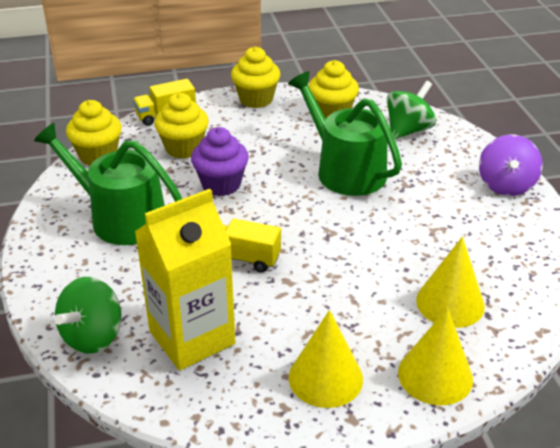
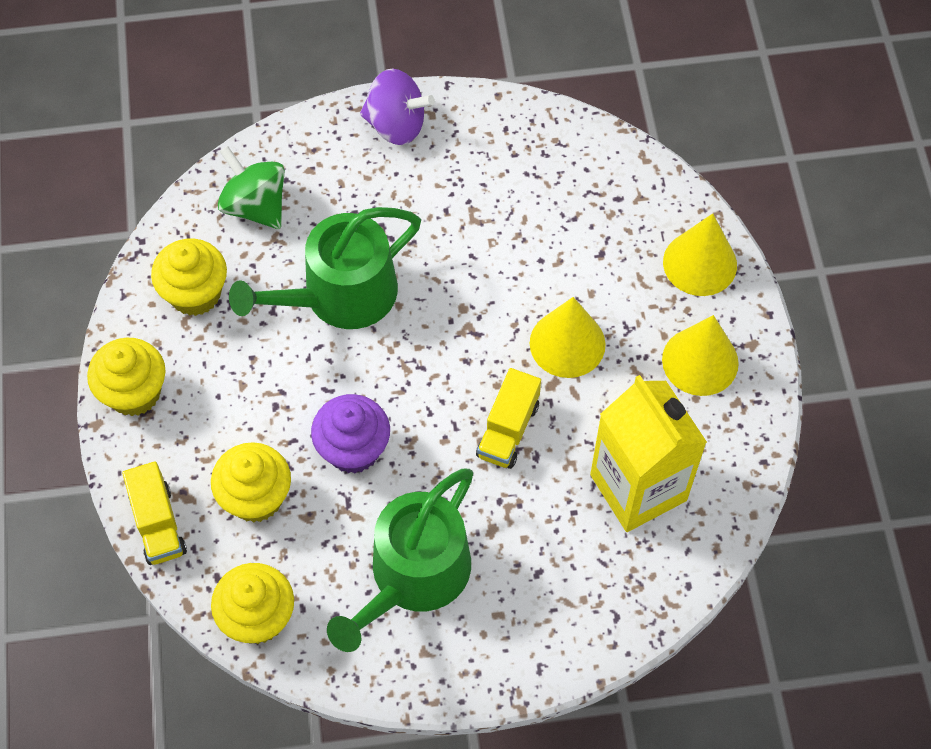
camera: 85 degrees left, 25 degrees up
(93, 336) = (631, 593): green spinning top -> none
(450, 303) = (599, 229): yellow cone -> yellow cone (567, 343)

